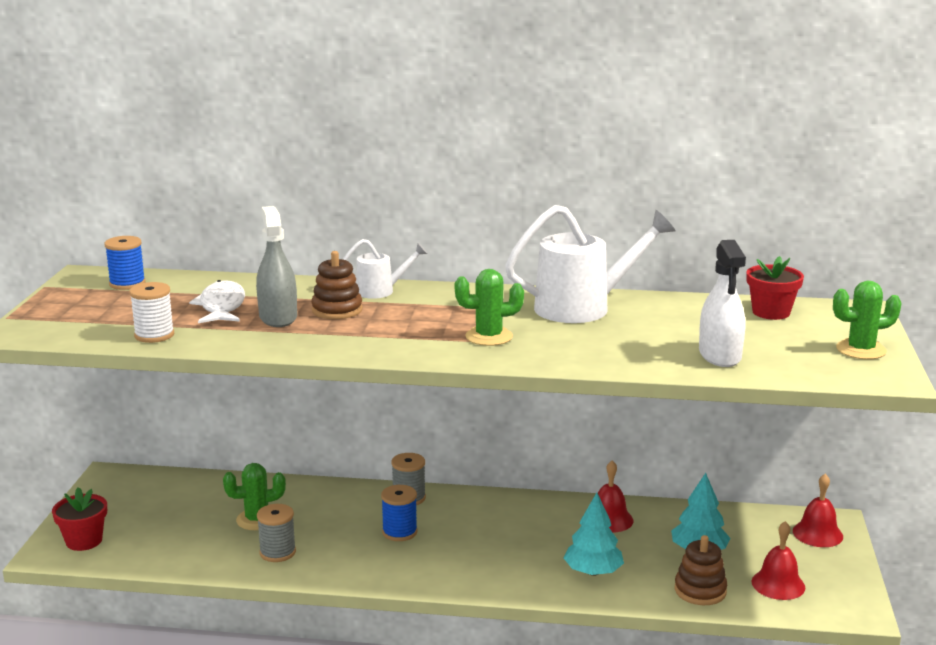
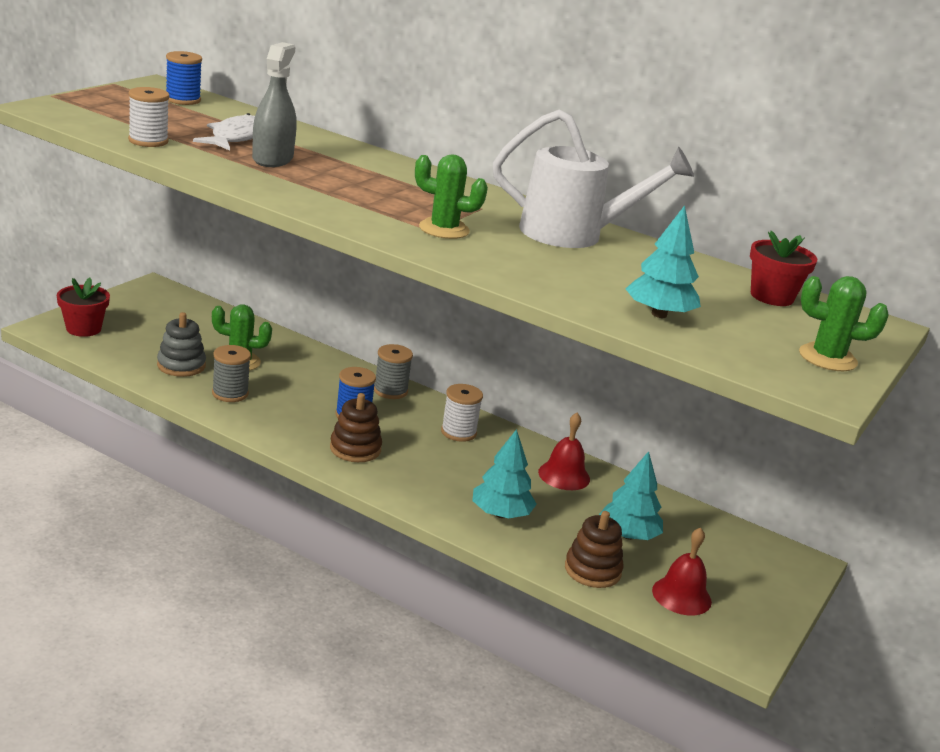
camera: 20 degrees right, 5 degrees up
(209, 542) = (181, 365): none -> grey stacking toy
(337, 310) = (333, 169): brown stacking toy -> brown stacking toy (355, 449)
(381, 291) = (395, 166): white watering can -> none
(496, 514) = (458, 432): none -> white spool
(719, 355) = (659, 314): white spray bottle -> turquoise tree
(817, 533) = (774, 566): red bell -> none

